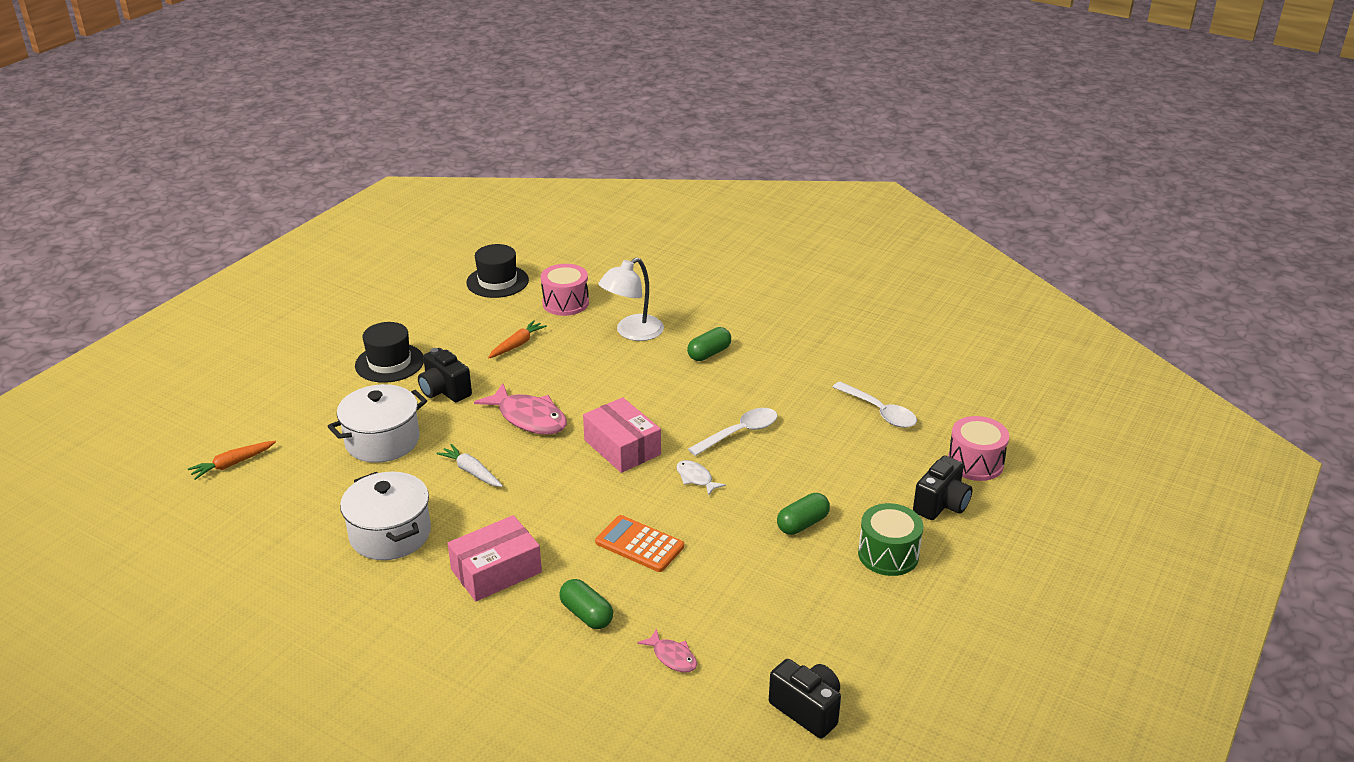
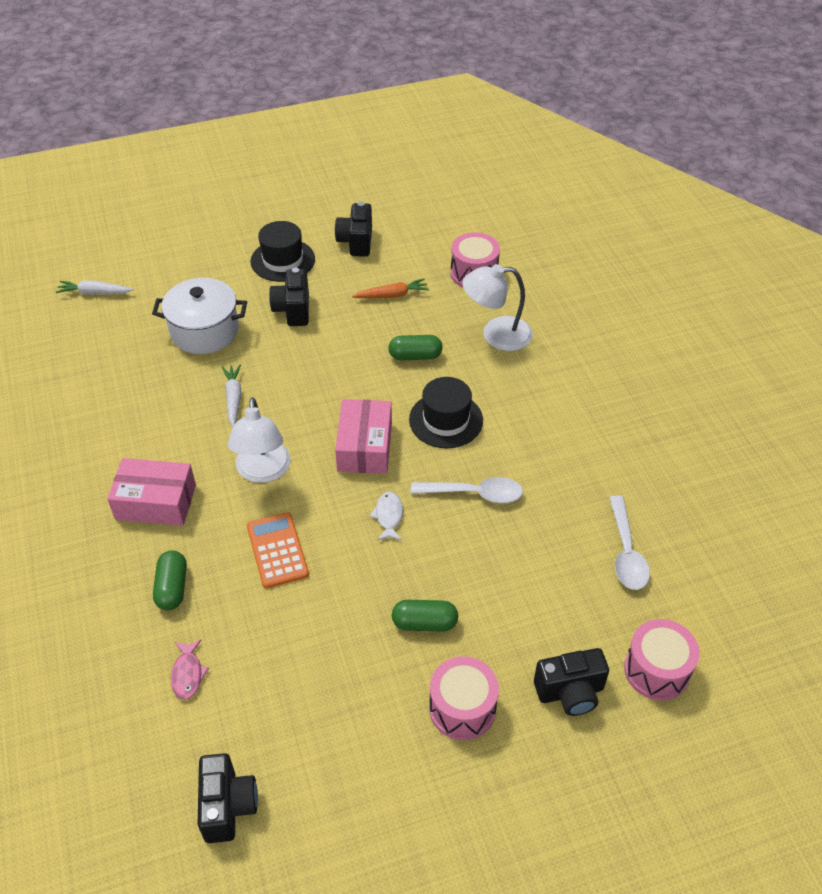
camera: 40 degrees right, 15 degrees up
(232, 464) = (95, 293): orange carrot -> white carrot
(390, 534) = (125, 420): white pot -> none
(440, 324) = (356, 242): none -> black camera
(497, 281) = (442, 223): black hat -> black hat (446, 420)
(529, 418) = (326, 373): pink fish -> none
(561, 504) = (263, 471): none -> white lamp
(709, 353) = (538, 394): green capsule -> green capsule (415, 356)
(888, 554) = (462, 708): green drum -> pink drum

